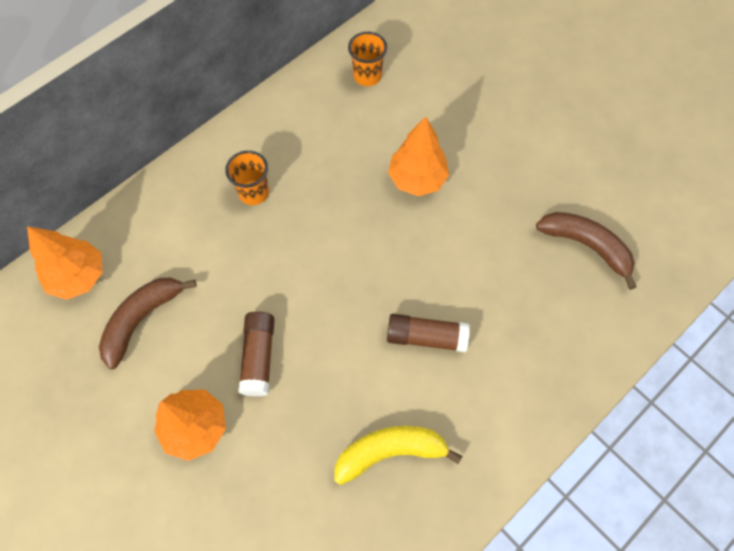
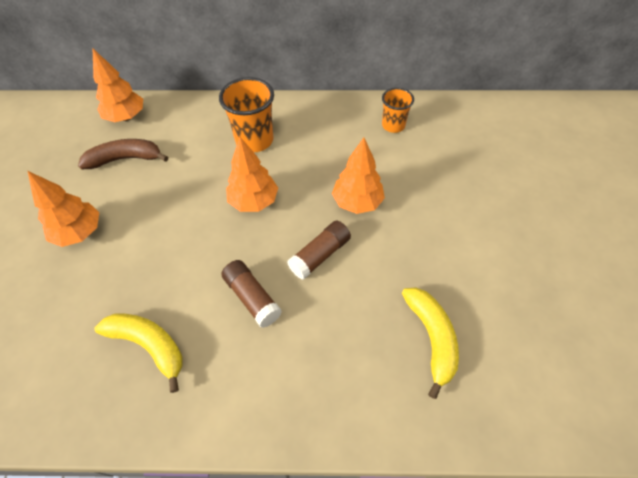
camera: 45 degrees right, 10 degrees down
(254, 192) = (254, 140): orange cup -> orange cup, size x1.61
(259, 357) = (152, 225): brown glue stick -> brown glue stick (320, 255)
(327, 253) = (254, 201): none -> orange tree
(586, 246) = (431, 338): brown banana -> yellow banana

